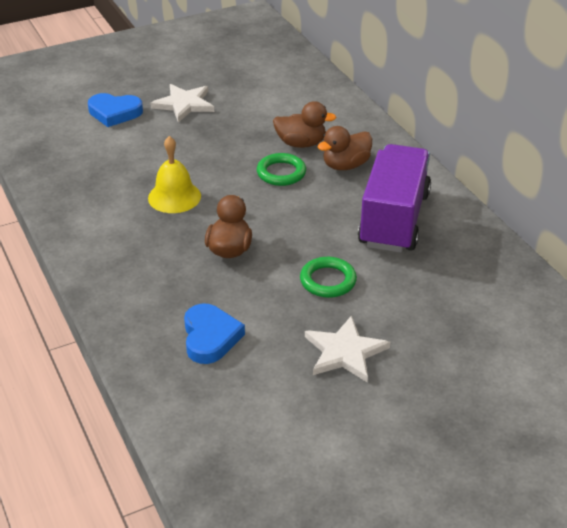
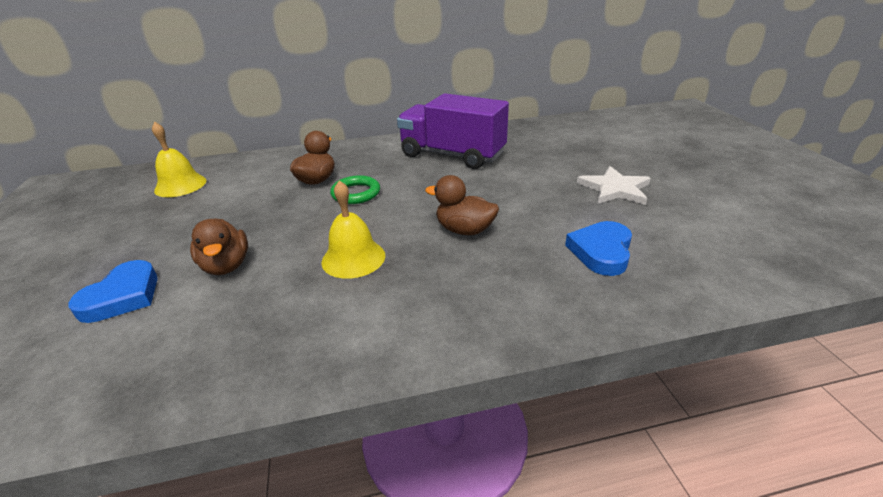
camera: 75 degrees left, 5 degrees down
(184, 104) = (172, 239): white star -> none
(210, 337) = (601, 252): blue heart -> blue heart turned 75 degrees counterclockwise
(268, 74) = (180, 185): none -> yellow bell
(328, 281) = (523, 187): green ring -> none
(345, 165) = (367, 165): brown duck -> brown duck (226, 266)

